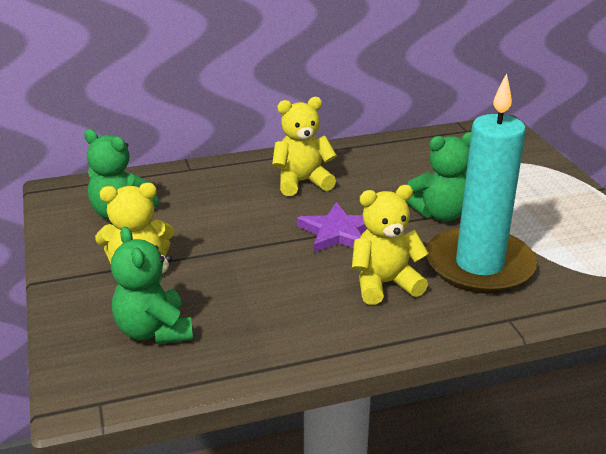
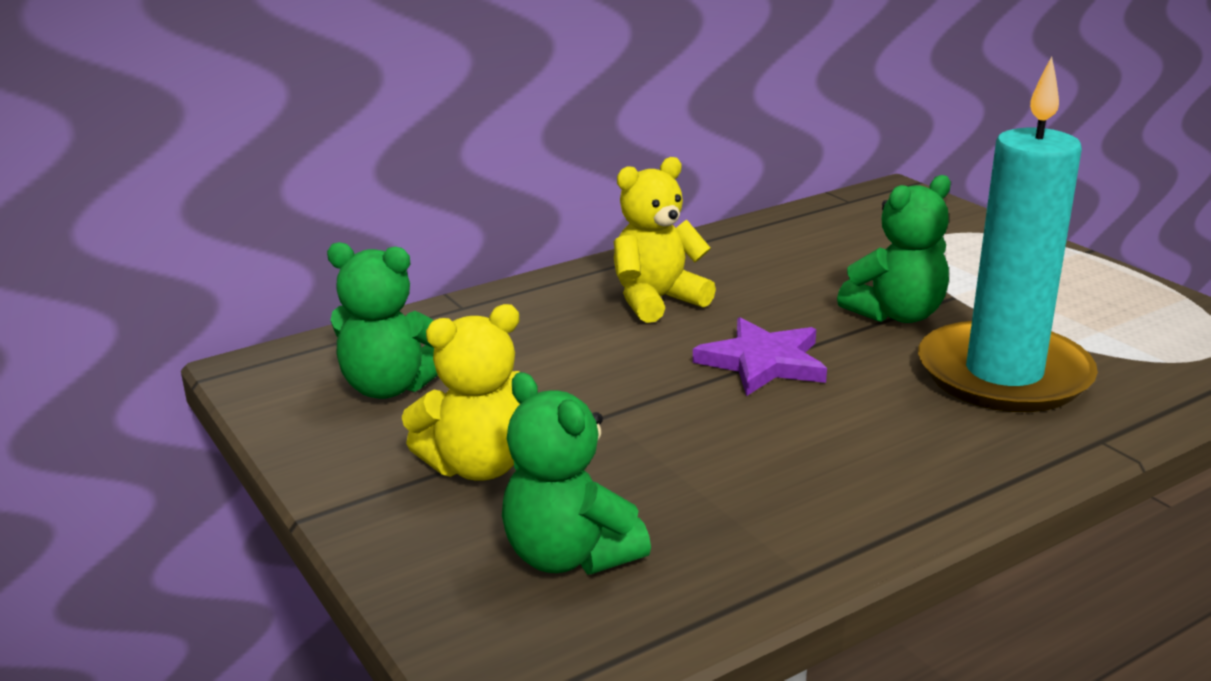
camera: 15 degrees left, 5 degrees down
(384, 284) = (887, 422): yellow teddy bear -> none

